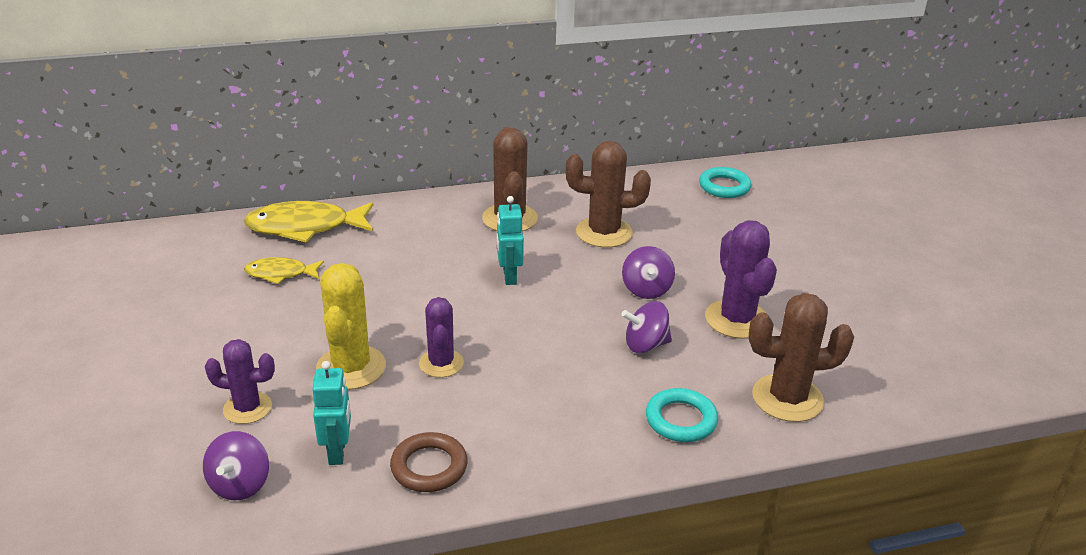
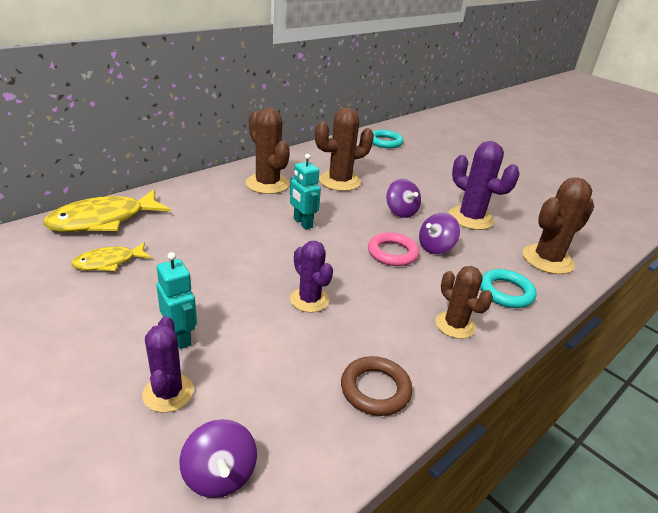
camera: 30 degrees left, 0 degrees up
(247, 408) = (168, 393): purple cactus -> purple cactus turned 75 degrees counterclockwise
(338, 452) = (288, 404): turquoise robot -> turquoise robot (181, 337)
(351, 368) = (238, 325): yellow cactus -> none
(576, 435) = (455, 325): none -> brown cactus
(583, 337) = (392, 253): none -> pink ring

